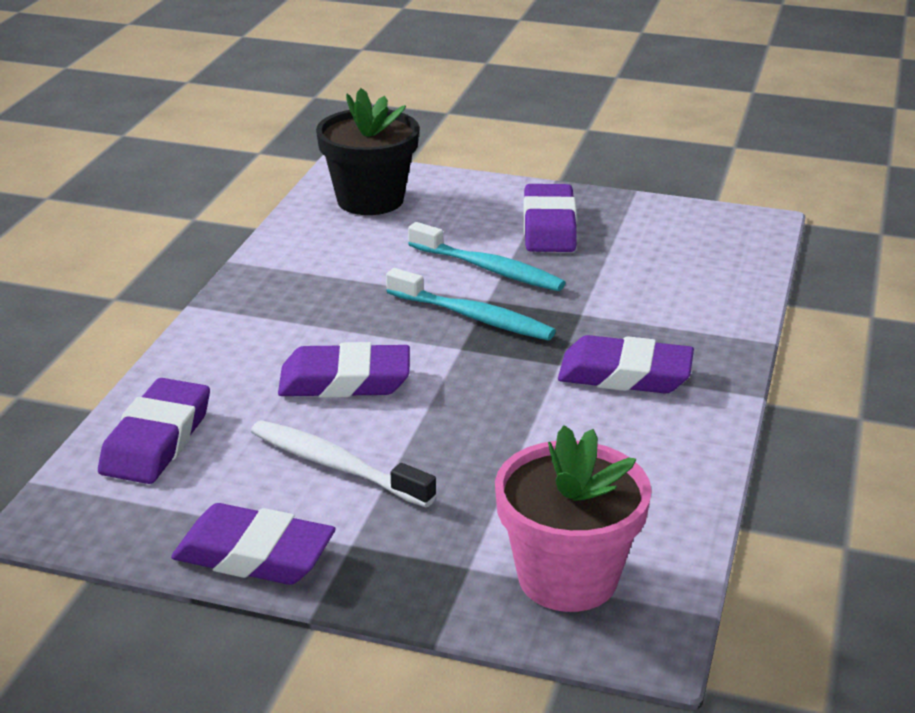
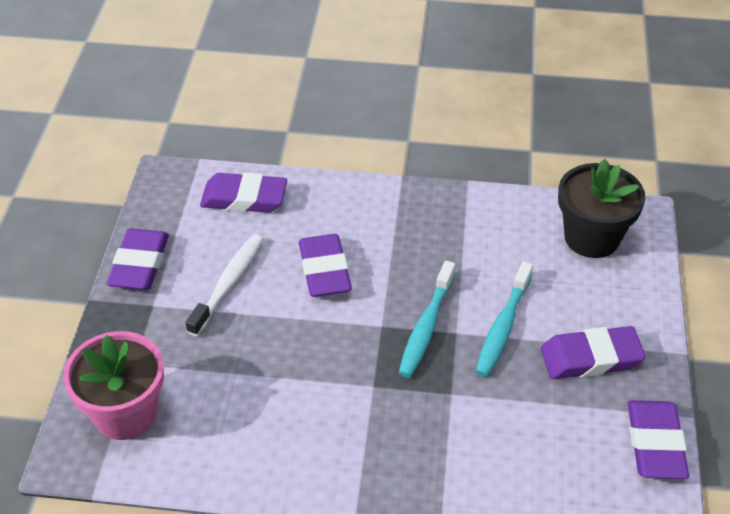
camera: 80 degrees right, 15 degrees up
(625, 374) = (365, 428): purple eraser -> purple eraser (655, 444)

